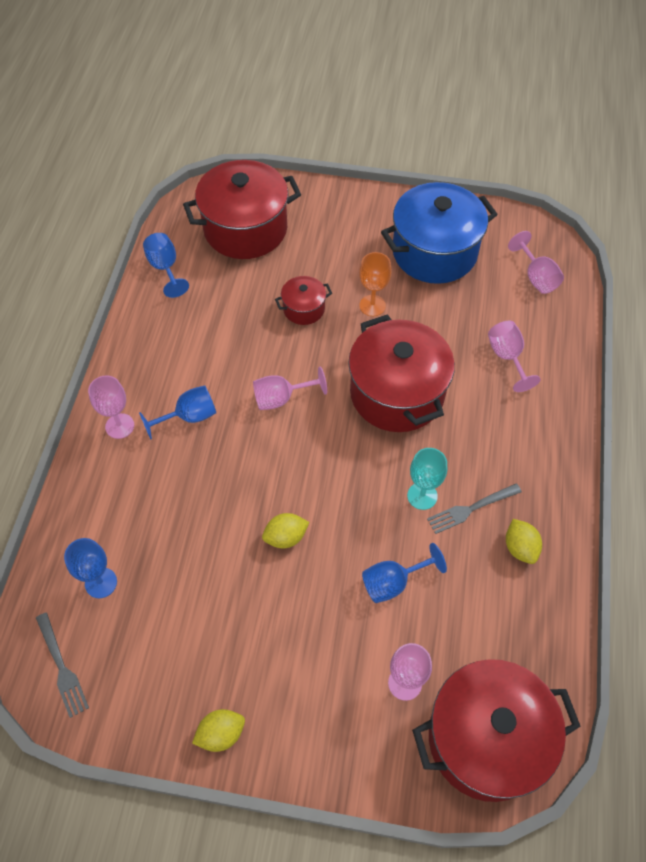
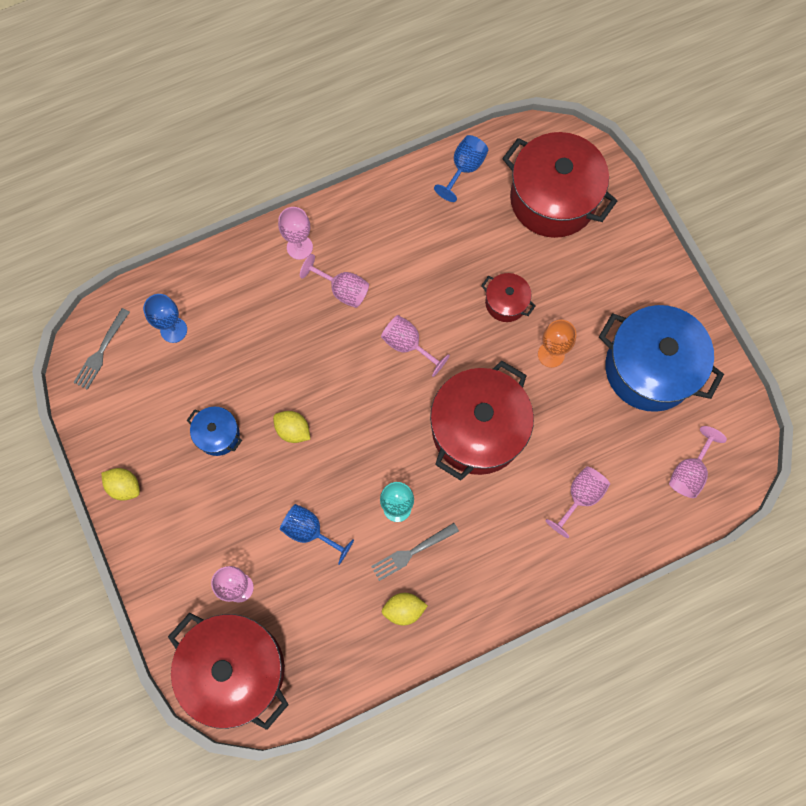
camera: 55 degrees right, 15 degrees up
(189, 417) = (342, 290): blue goblet -> pink goblet
(238, 607) = (218, 435): none -> blue pot
(471, 509) = (412, 552): grey fork -> grey fork turned 60 degrees counterclockwise
(520, 548) = (404, 609): yellow lemon -> yellow lemon turned 45 degrees clockwise

